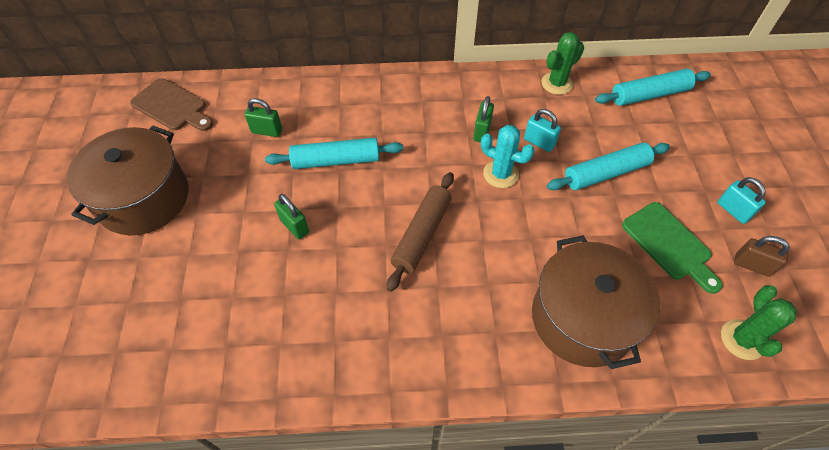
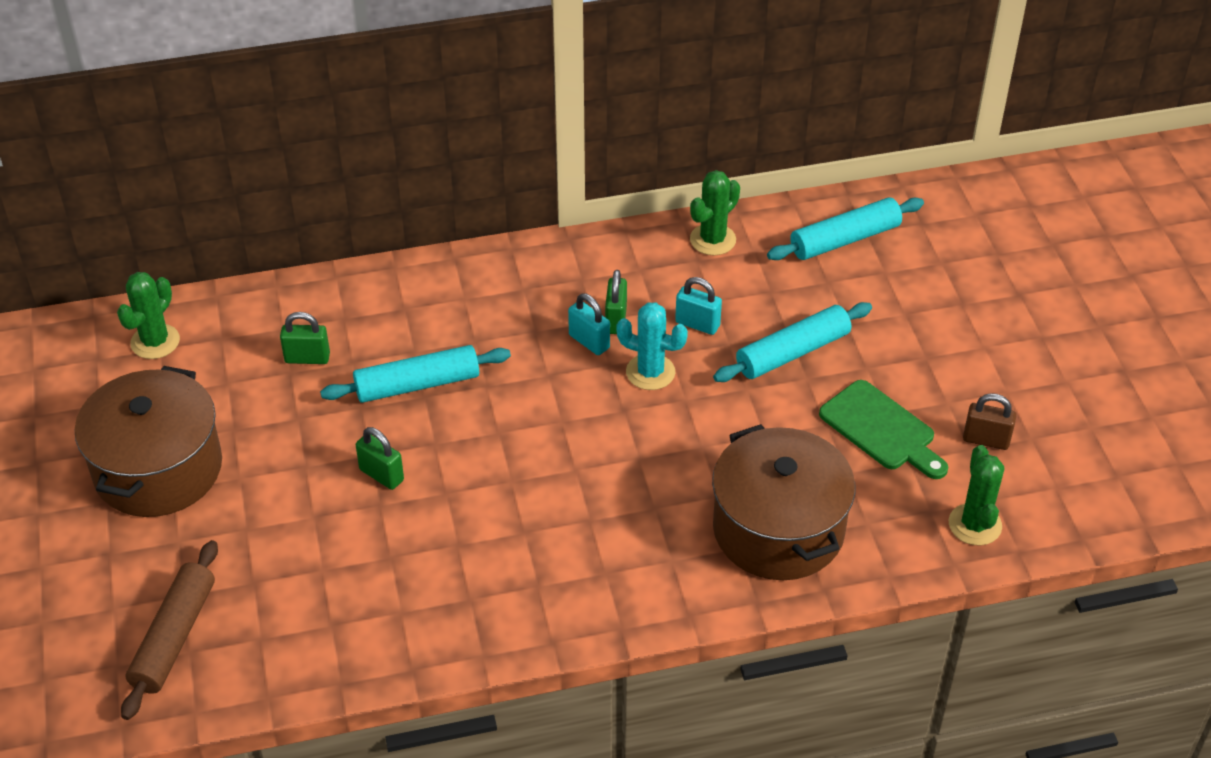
camera: 10 degrees left, 10 degrees down
(172, 106) = (155, 342): brown cutting board -> green cactus
(422, 235) = (557, 462): brown rolling pin -> brown rolling pin (174, 637)
(733, 210) = (962, 377): turquoise padlock -> turquoise padlock (589, 341)

